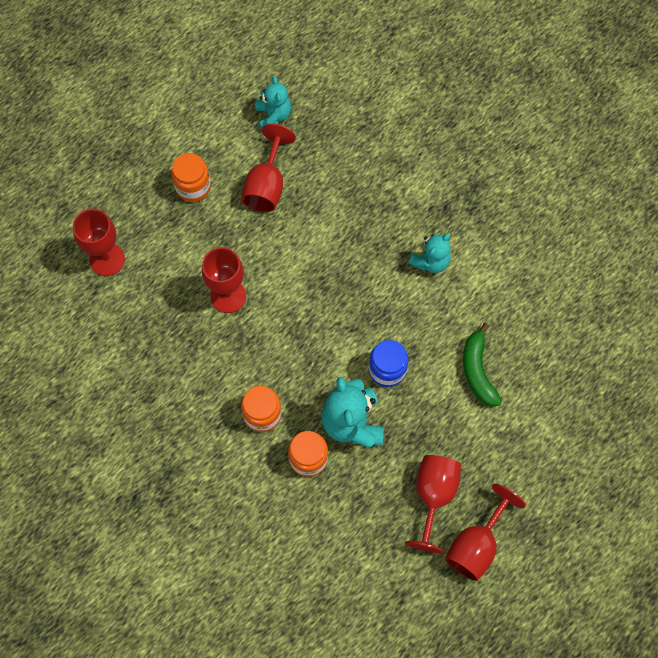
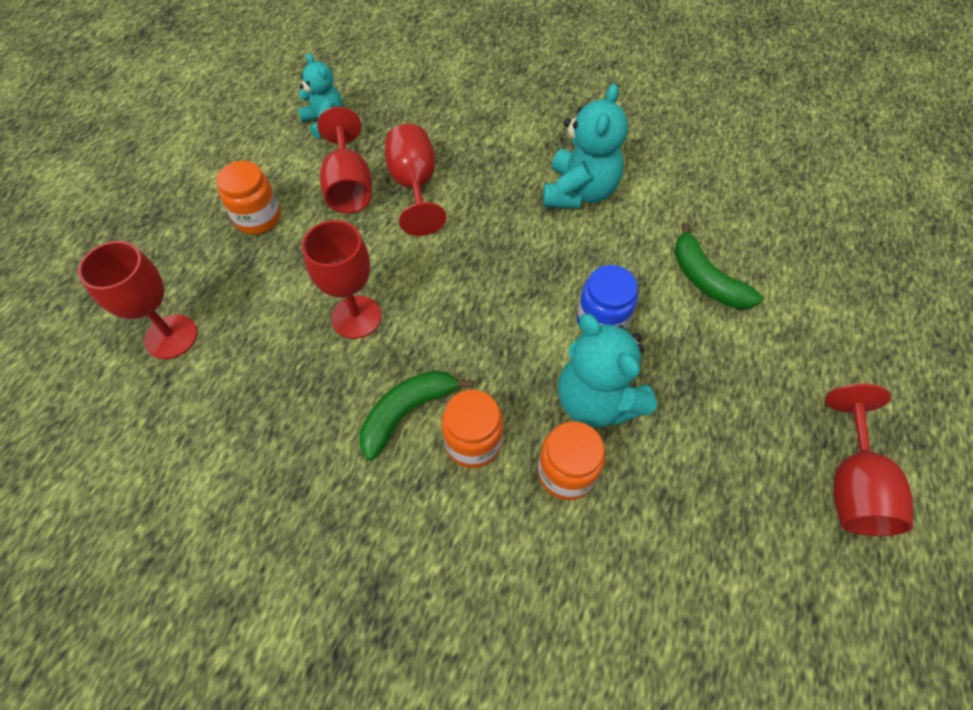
camera: 25 degrees left, 10 degrees down
(231, 377) = (407, 412): none -> green banana
(430, 261) = (579, 192): turquoise teddy bear -> turquoise teddy bear, size x1.57
(433, 496) = (756, 447): red goblet -> red goblet (415, 186)

